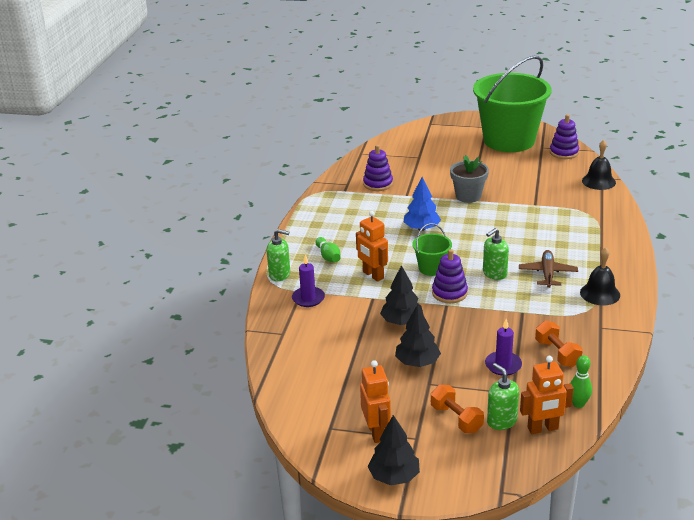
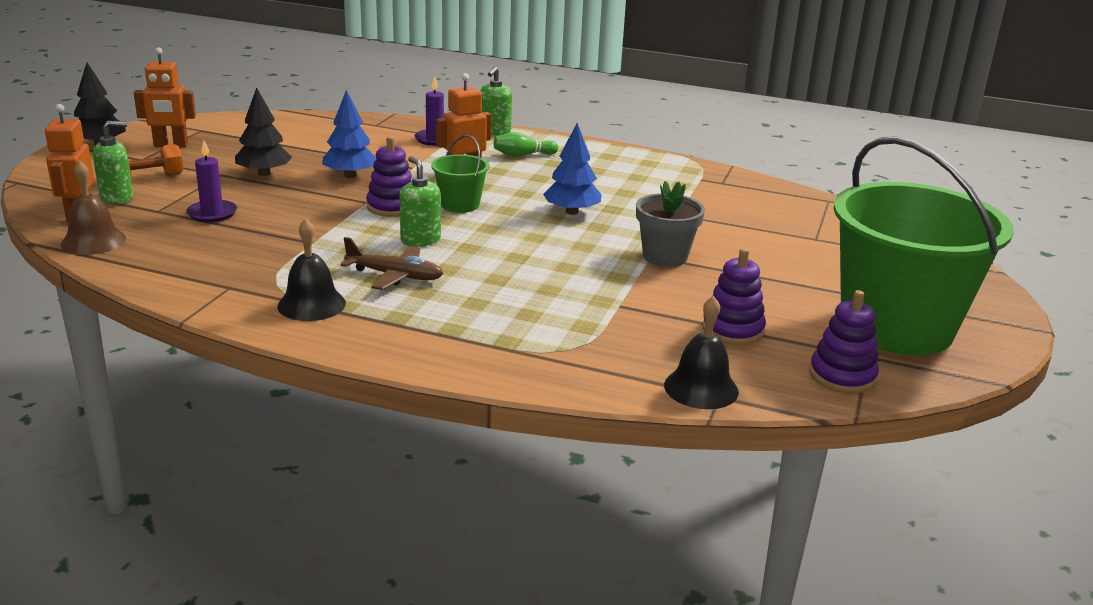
camera: 95 degrees right, 5 degrees down
(378, 184) = (719, 200): purple stacking toy -> purple stacking toy (733, 330)
(402, 322) = (350, 175): black tree -> blue tree
(557, 353) = (201, 247): orange dumbbell -> none
(578, 404) = (93, 241): green bowling pin -> brown bell

